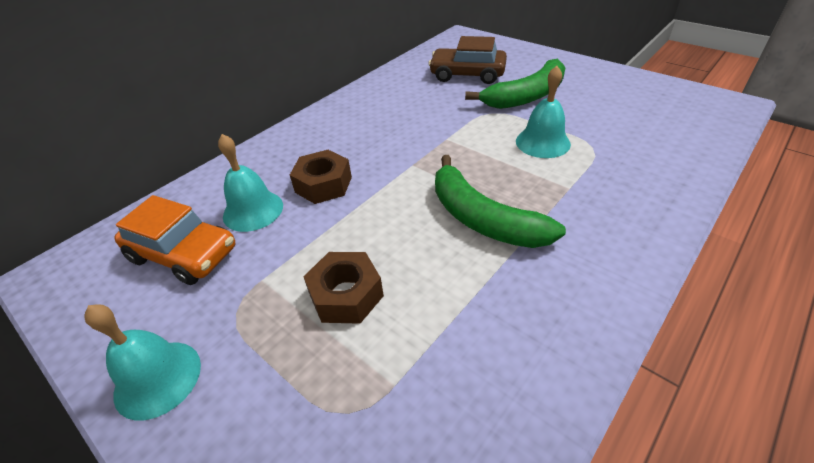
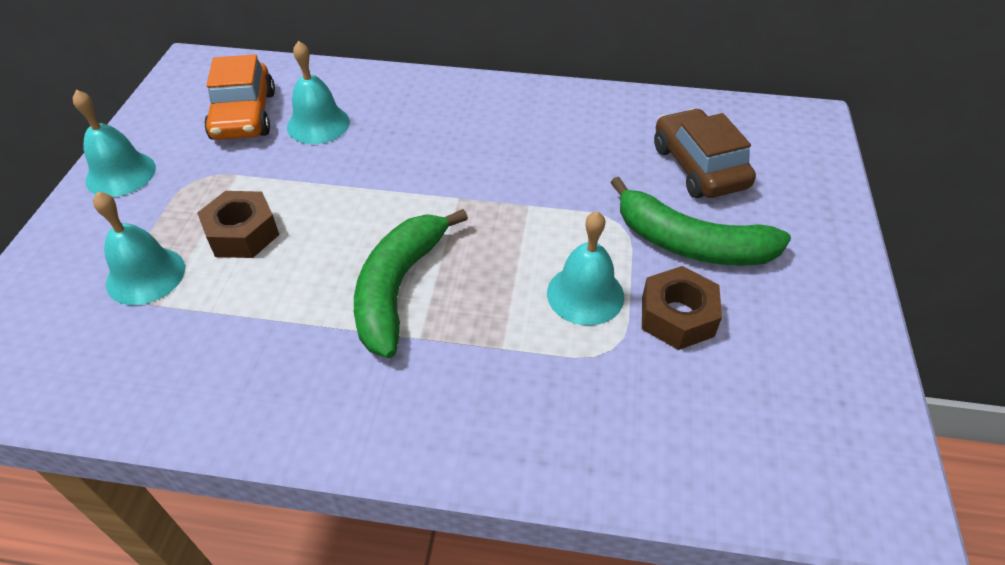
camera: 55 degrees right, 5 degrees up
(323, 184) = (382, 149): brown nut -> brown nut (677, 316)
(341, 388) = (145, 275): none -> turquoise bell

